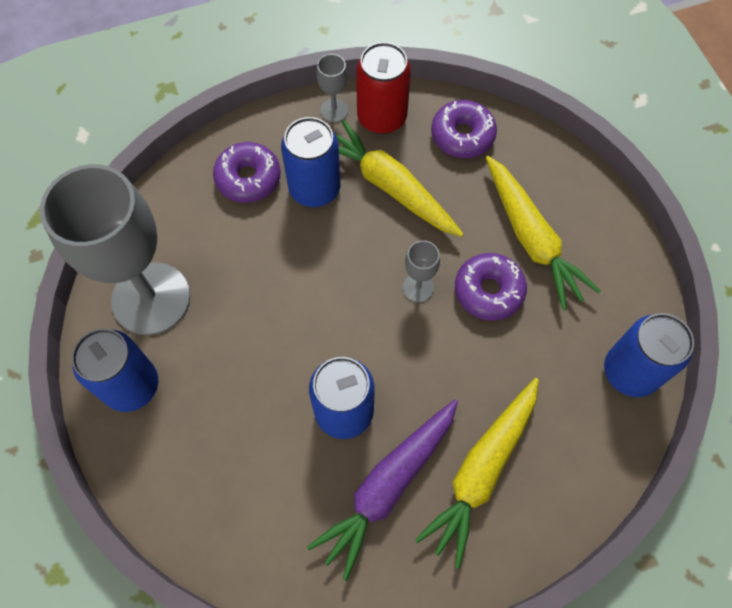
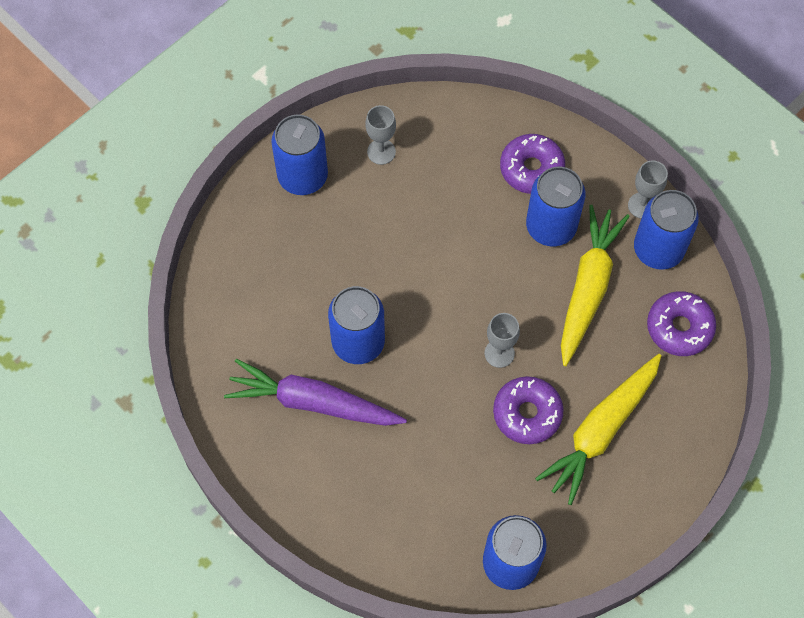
camera: 65 degrees right, 0 degrees up
(151, 298) = (381, 152): grey goblet -> grey goblet, size x0.40
(382, 117) = (658, 249): red can -> blue can
(481, 471) = (359, 470): yellow carrot -> none

